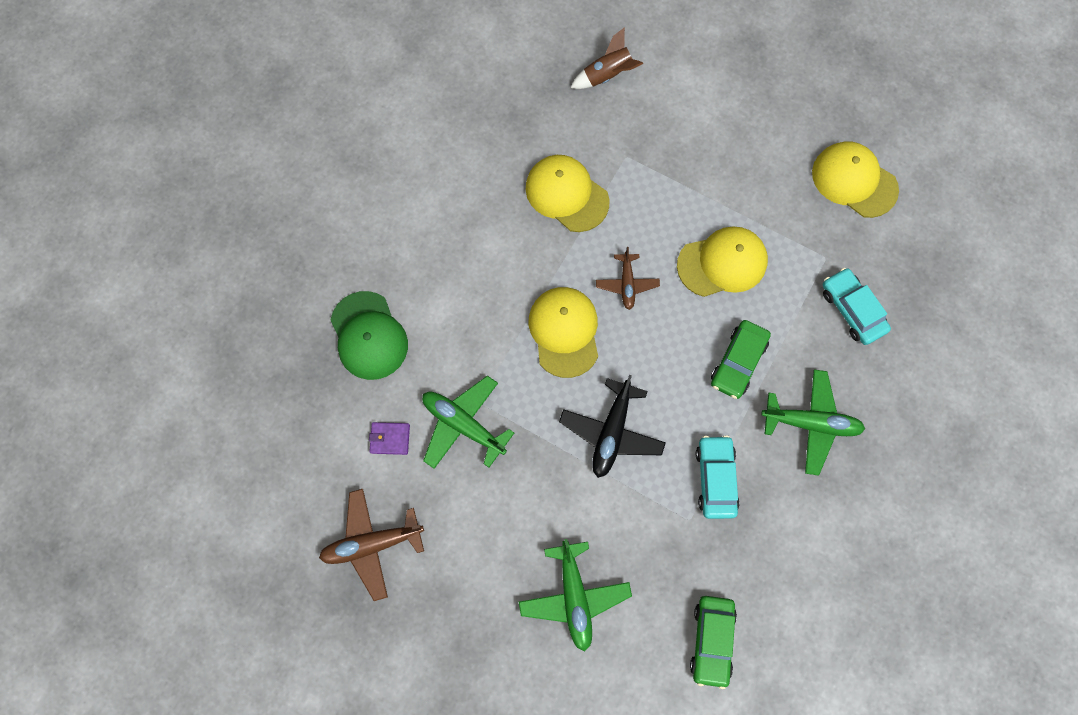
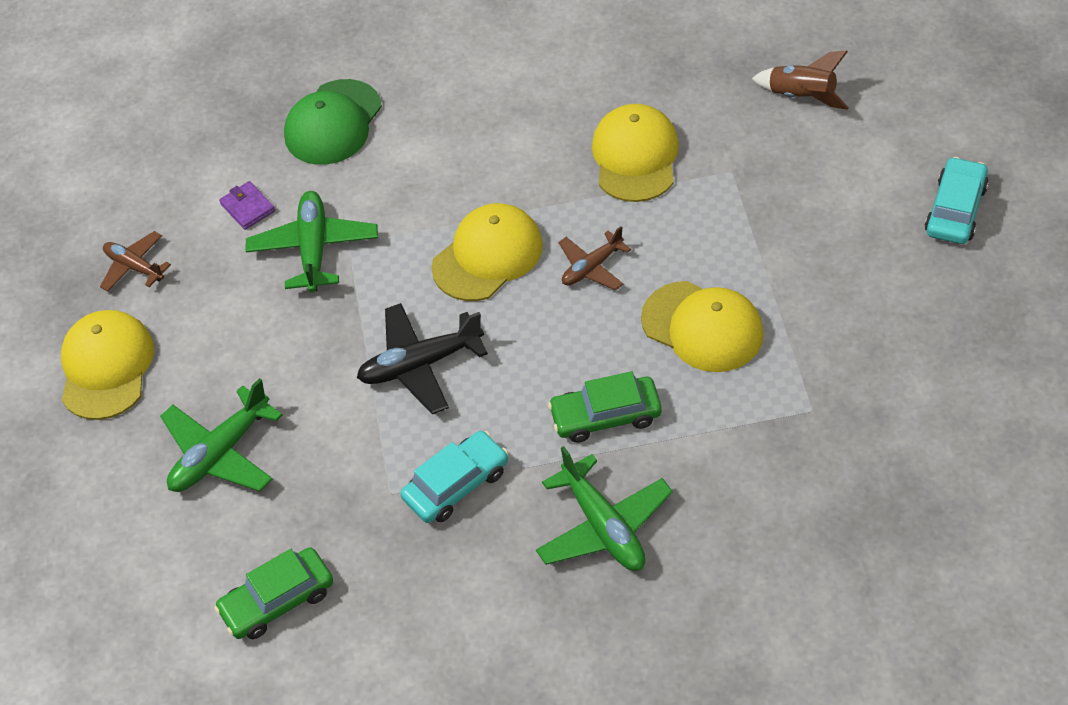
camera: 55 degrees right, 20 degrees down
(372, 544) = (134, 267): brown plane -> brown plane, size x0.62
(852, 310) = (777, 475): turquoise car -> turquoise car (955, 210)
(854, 181) = (933, 373): yellow cap -> yellow cap (106, 367)

